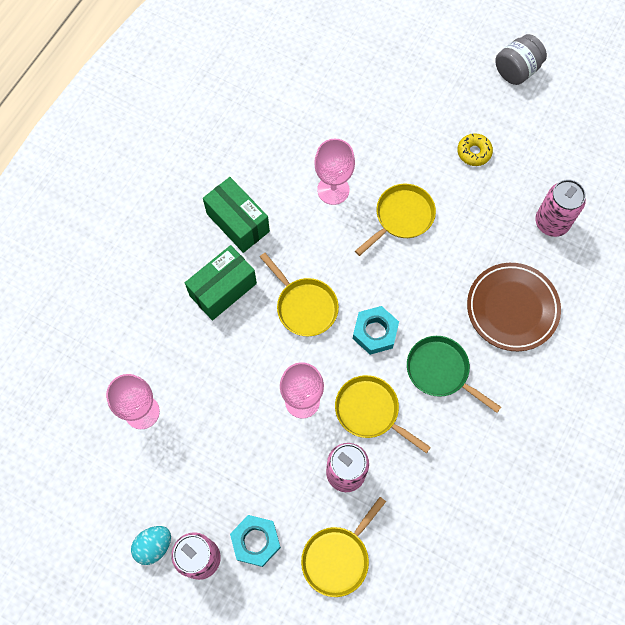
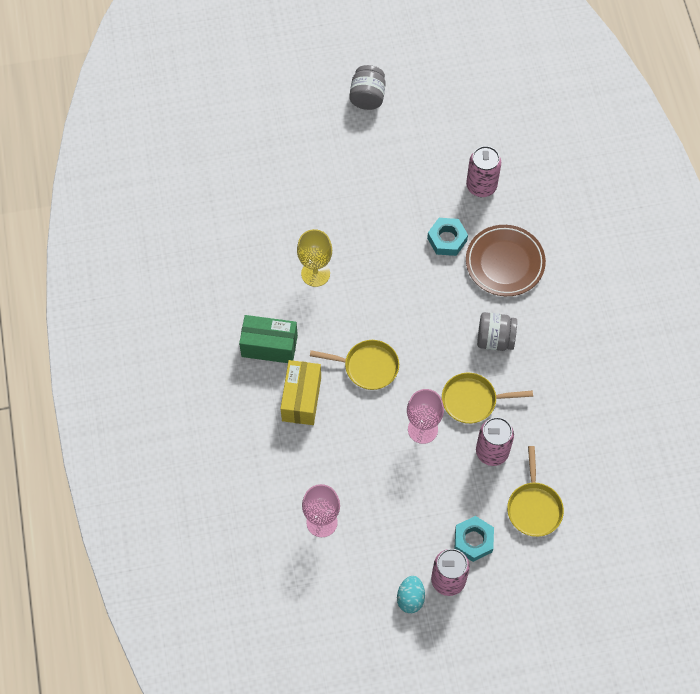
camera: 40 degrees left, 5 degrees down
(223, 289) = (301, 399): green box -> yellow box
(333, 190) = (315, 273): pink goblet -> yellow goblet
(375, 332) = (430, 347): turquoise nut -> turquoise nut (447, 239)
(401, 217) = (379, 257): yellow pan -> none
(441, 371) = (495, 339): green pan -> grey jar
(474, 152) = (388, 176): yellow donut -> none

